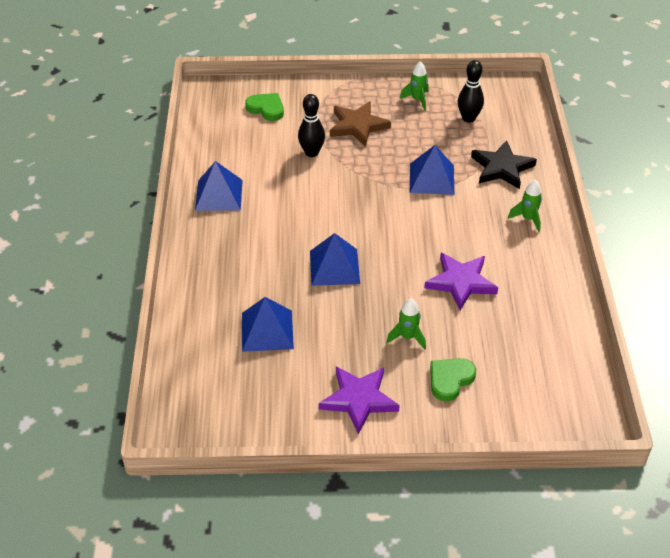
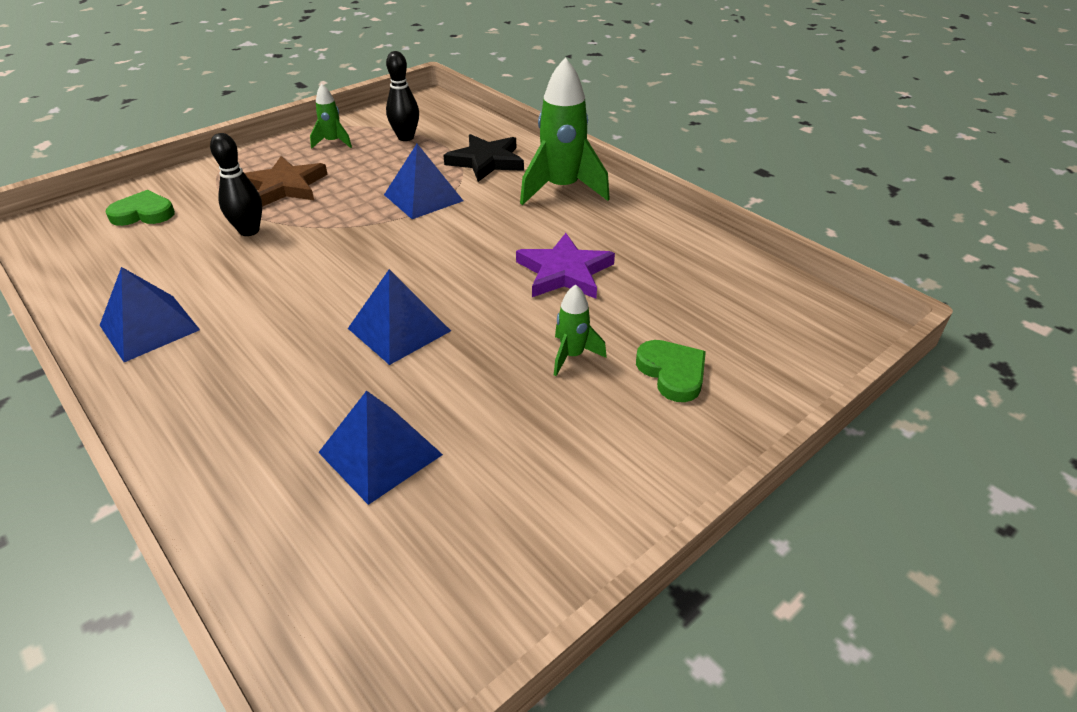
camera: 40 degrees left, 5 degrees down
(359, 399) = (598, 463): purple star -> none
(450, 380) = (672, 373): green heart -> green heart turned 150 degrees clockwise
(528, 219) = (562, 189): green rocket -> green rocket, size x1.97

